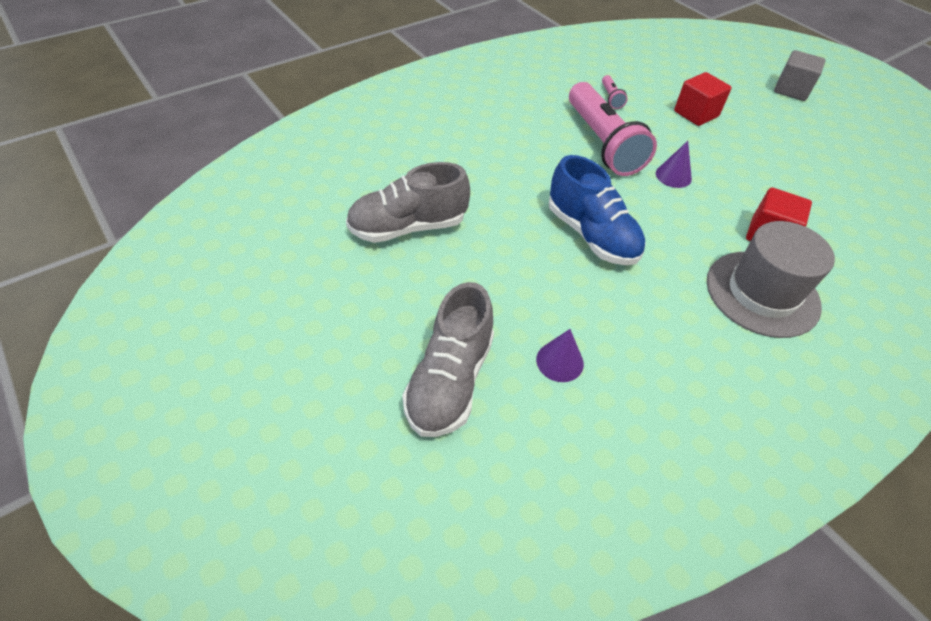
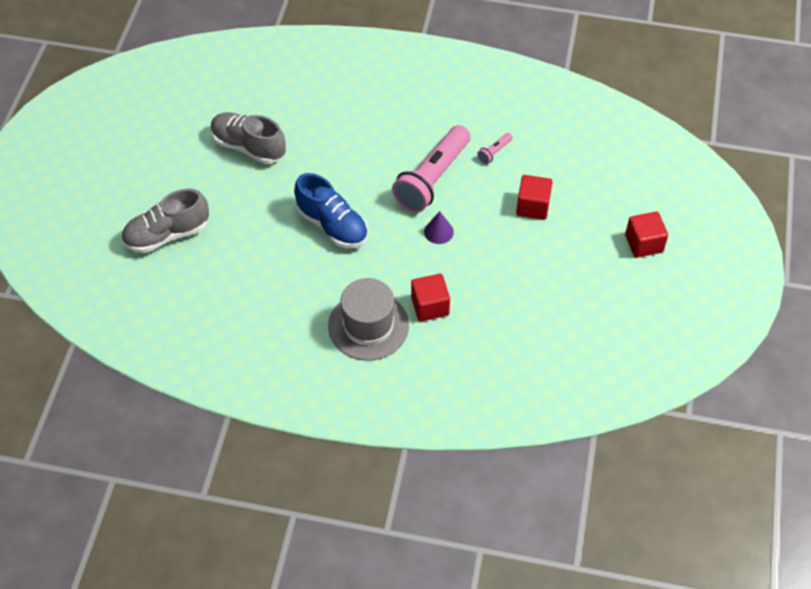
camera: 50 degrees right, 5 degrees up
(559, 361) = (222, 267): purple cone -> none
(591, 235) = (332, 225): blue shoe -> blue shoe turned 60 degrees counterclockwise
(791, 90) = (643, 243): grey cube -> red cube

